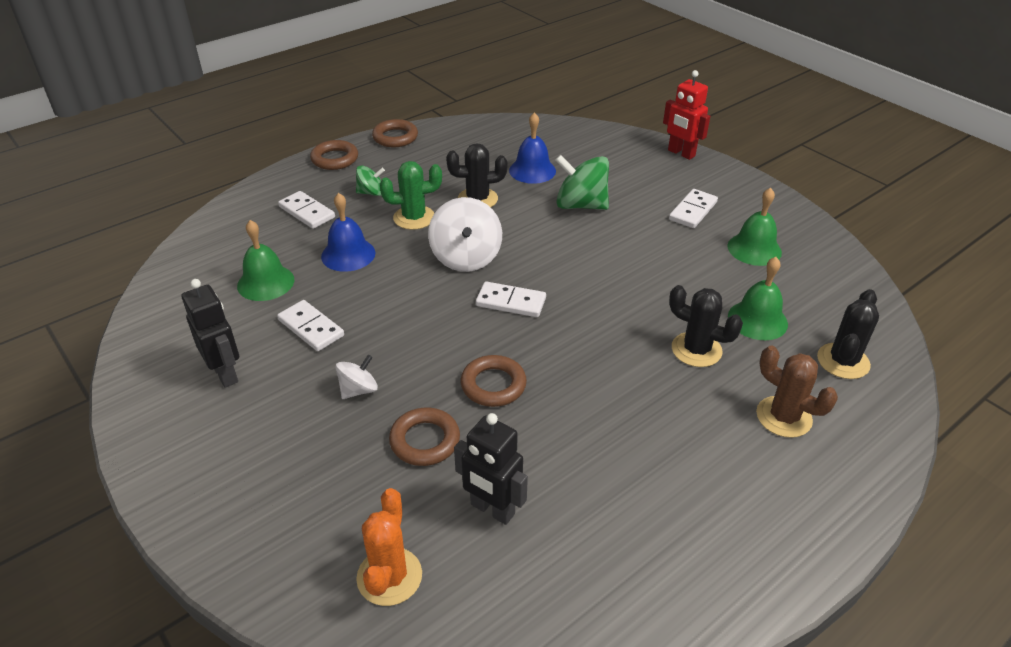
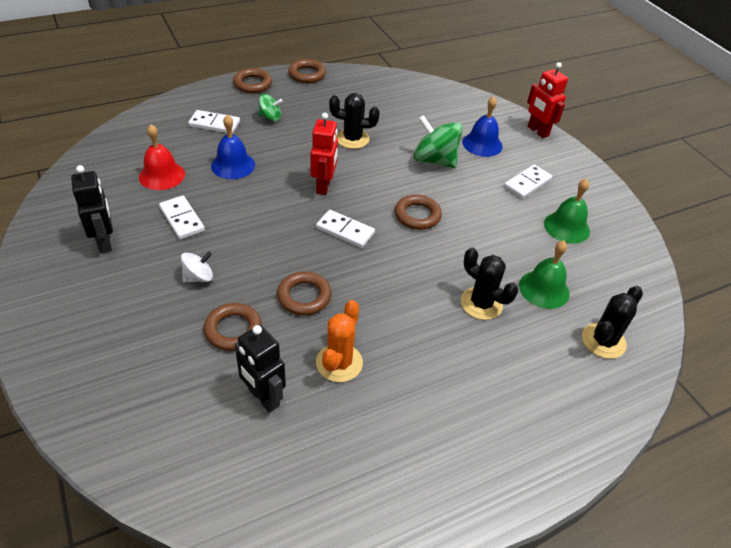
camera: 10 degrees right, 5 degrees up
(265, 282) = (162, 175): green bell -> red bell
(307, 212) = (214, 124): white domino -> white domino turned 45 degrees counterclockwise
(389, 576) = (165, 431): orange cactus -> orange cactus (339, 363)
(414, 218) = (295, 145): green cactus -> none
(466, 257) = (324, 186): white spinning top -> red robot
(532, 170) = (406, 123): blue bell -> blue bell (482, 144)
(586, 269) = (417, 215): none -> brown ring
(783, 417) = (532, 377): brown cactus -> none

